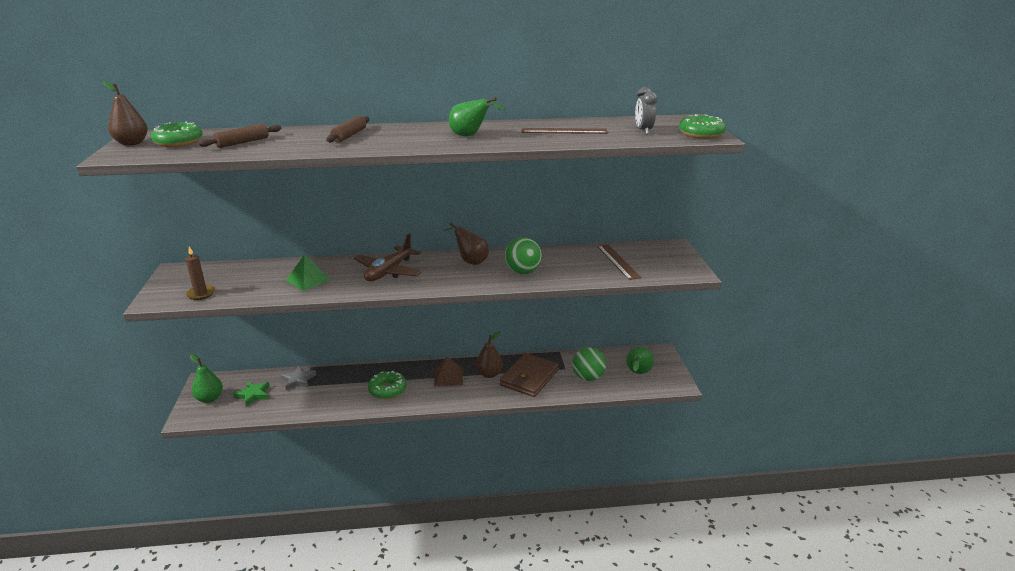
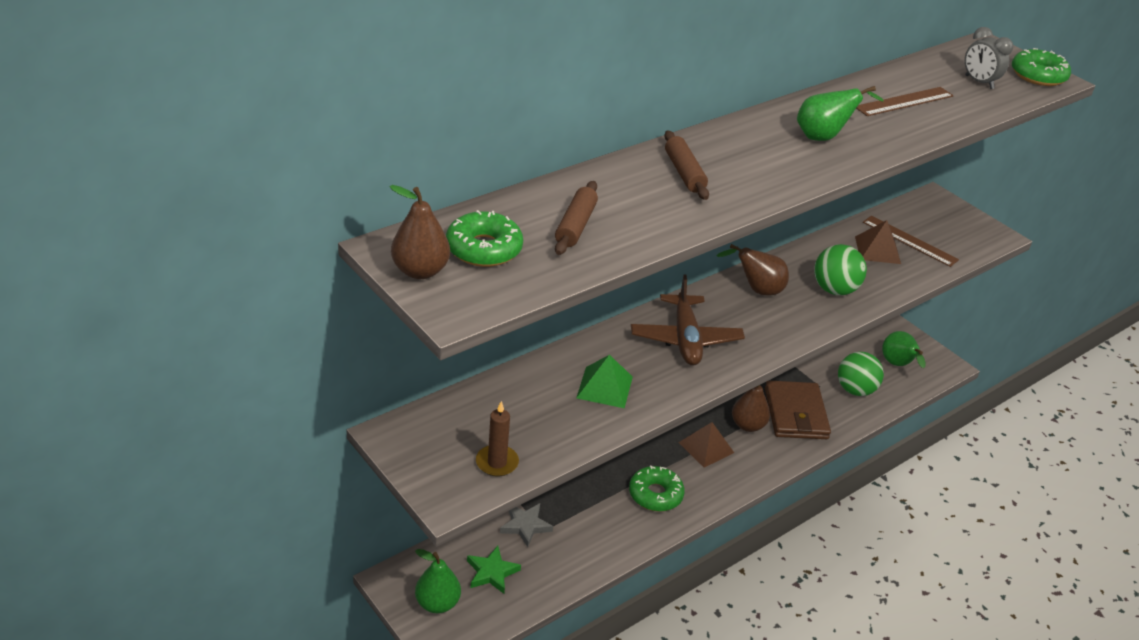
camera: 35 degrees left, 10 degrees up
(586, 261) = (877, 250): none -> brown pyramid

